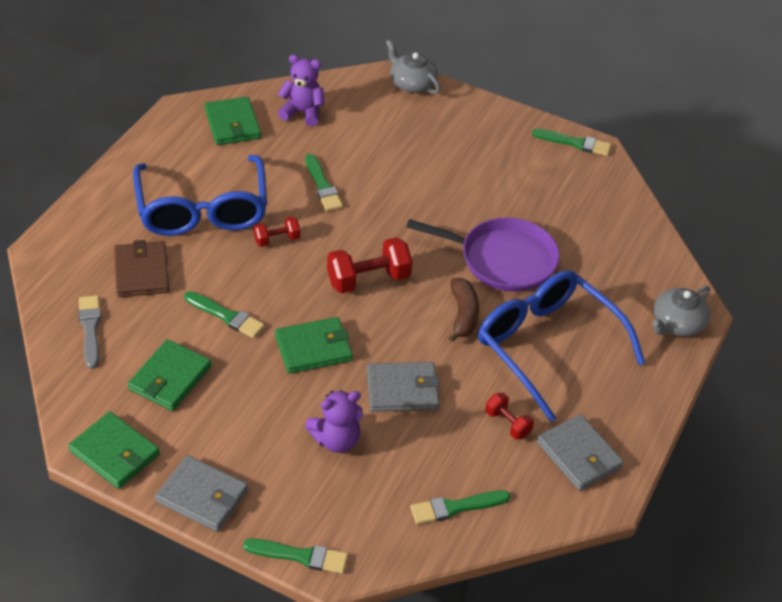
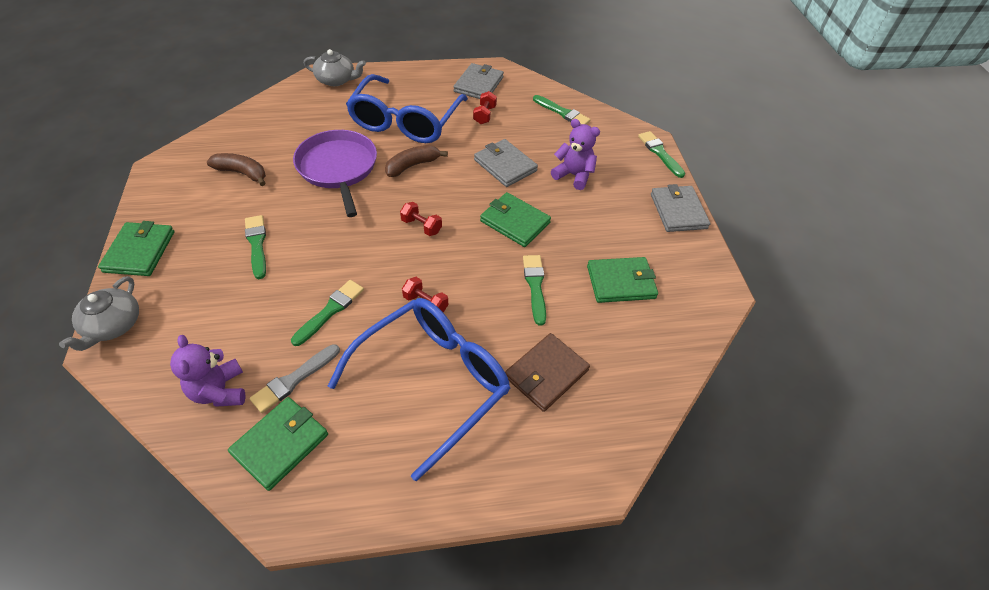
camera: 125 degrees left, 5 degrees up
(90, 329) = (635, 364): grey brush -> grey brush (294, 380)
(115, 453) = (705, 271): green wallet -> green wallet (140, 251)
(368, 279) = (421, 226): red dumbbell -> red dumbbell, size x0.57
(546, 195) = (242, 173): none -> brown banana
(575, 143) = (157, 181): green brush -> green brush (257, 244)

